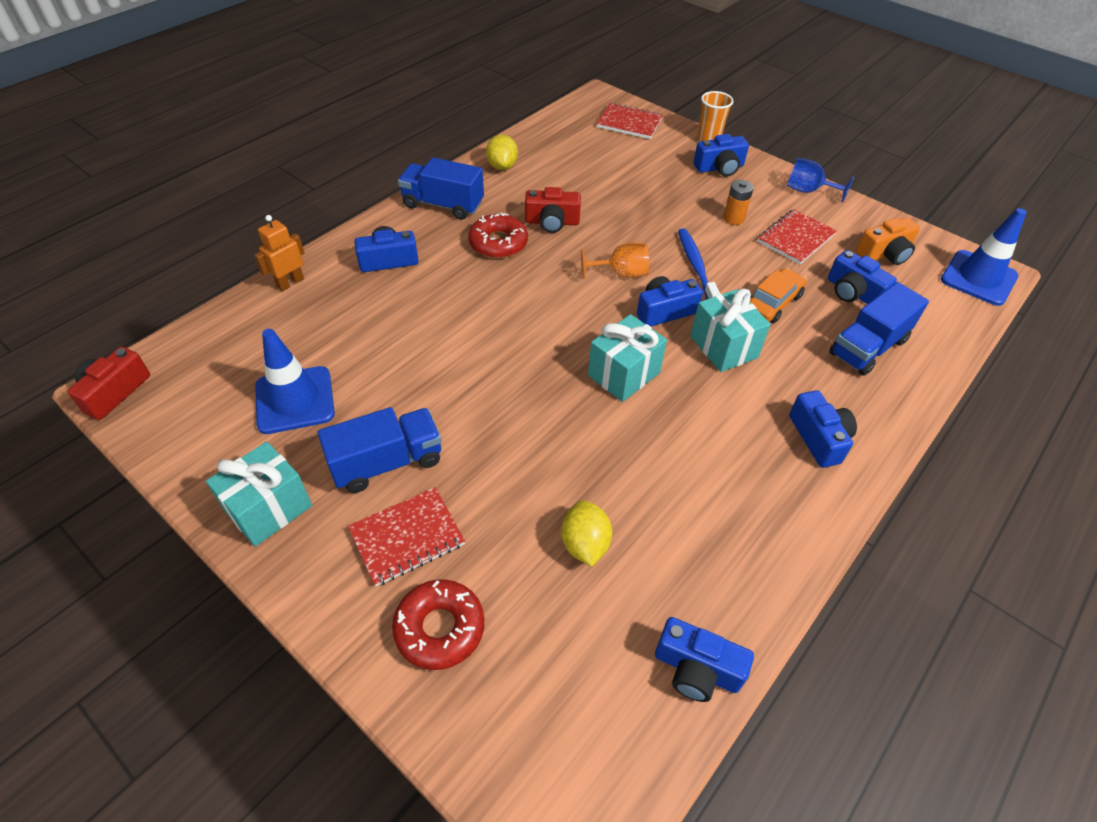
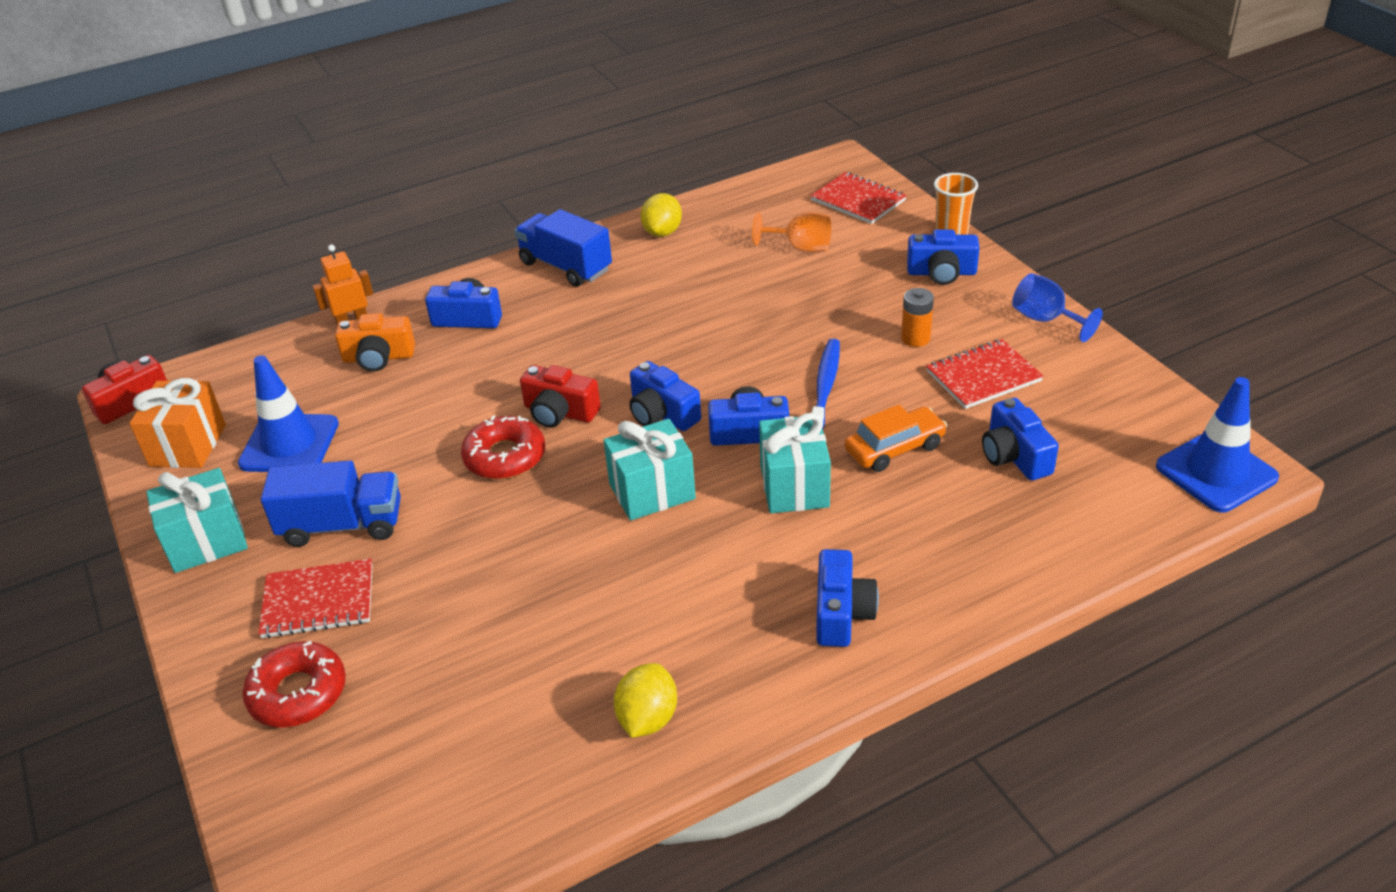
camera: 25 degrees right, 10 degrees down
(197, 422) = (188, 445): none -> orange gift
(498, 243) = (601, 320): red donut -> red donut (505, 457)
(552, 222) = (680, 306): red camera -> red camera (560, 412)
(585, 544) = (492, 654): yellow lemon -> yellow lemon (647, 718)
(621, 274) = (724, 379): orange goblet -> orange goblet (801, 247)
(696, 669) = (529, 807): blue camera -> blue camera (662, 414)
(868, 347) = (985, 525): blue truck -> none
(885, 254) = (1097, 417): orange camera -> orange camera (378, 357)

